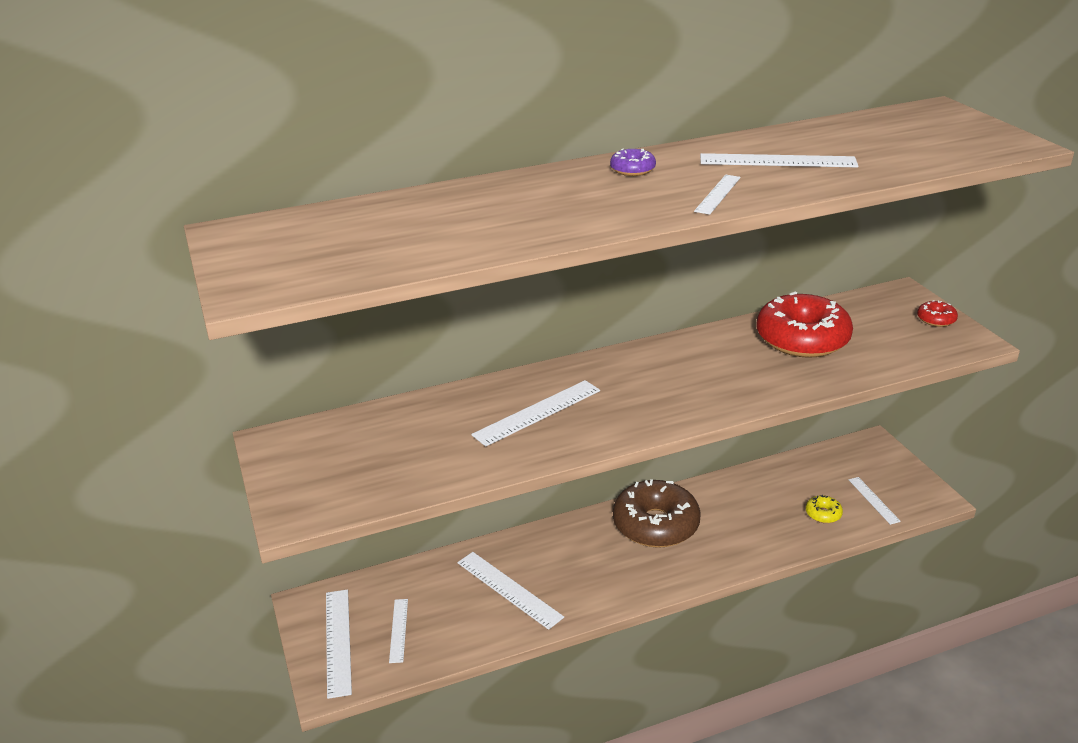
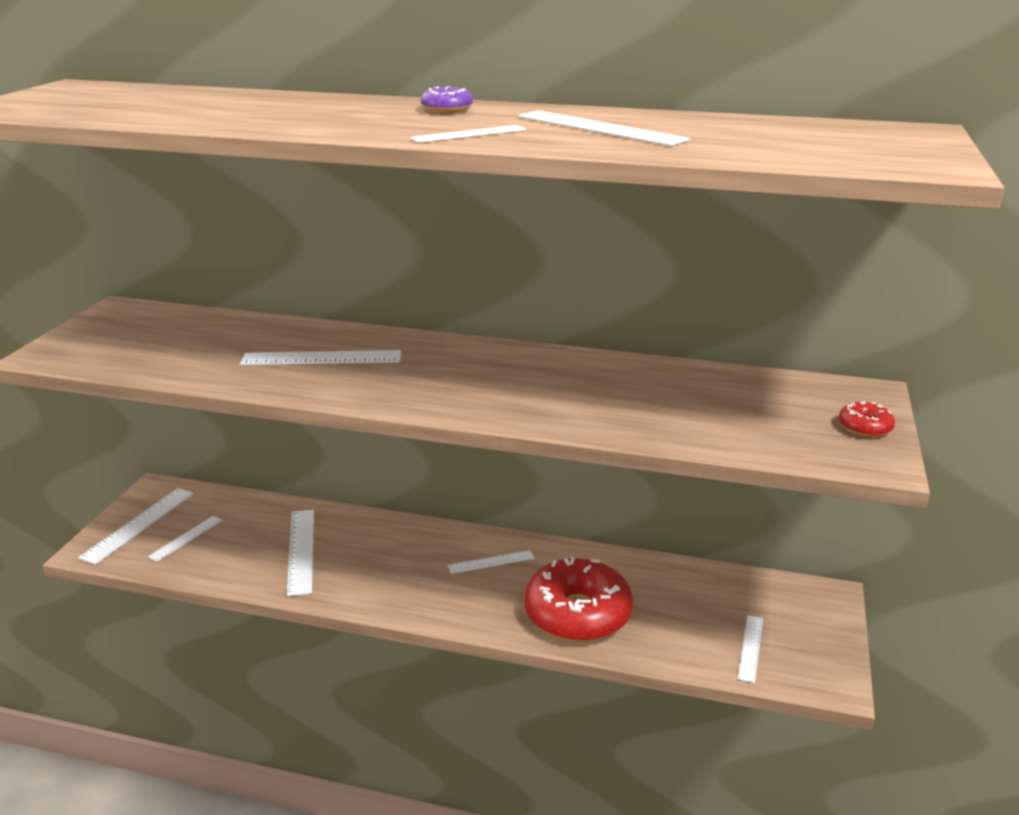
camera: 35 degrees right, 5 degrees down
(655, 525) = (491, 562): brown donut -> white ruler
(802, 339) = (668, 391): red donut -> red donut (577, 614)
(823, 514) = (673, 633): yellow donut -> none

